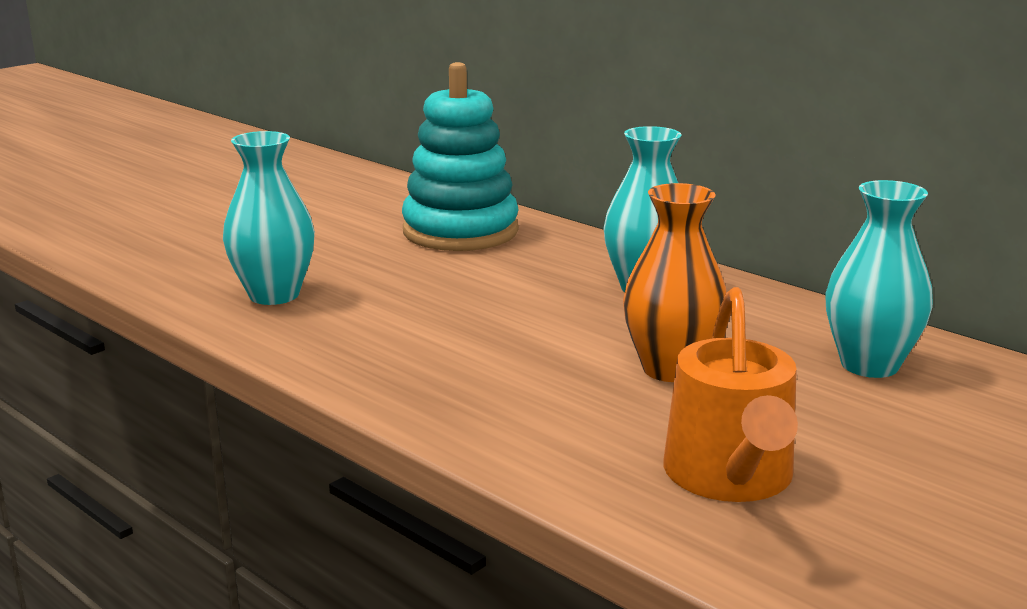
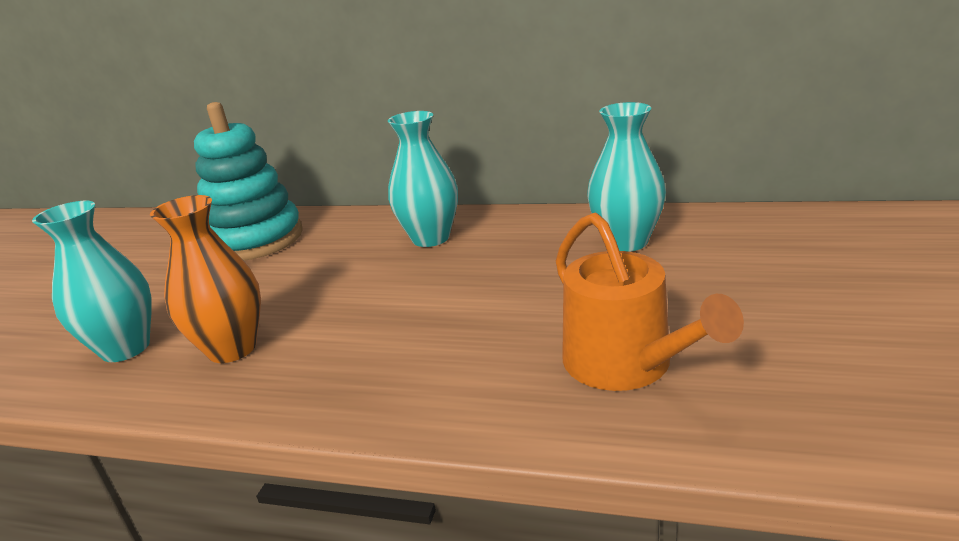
camera: 25 degrees left, 5 degrees up
(671, 369) = (504, 293): orange vase -> orange vase (232, 348)

